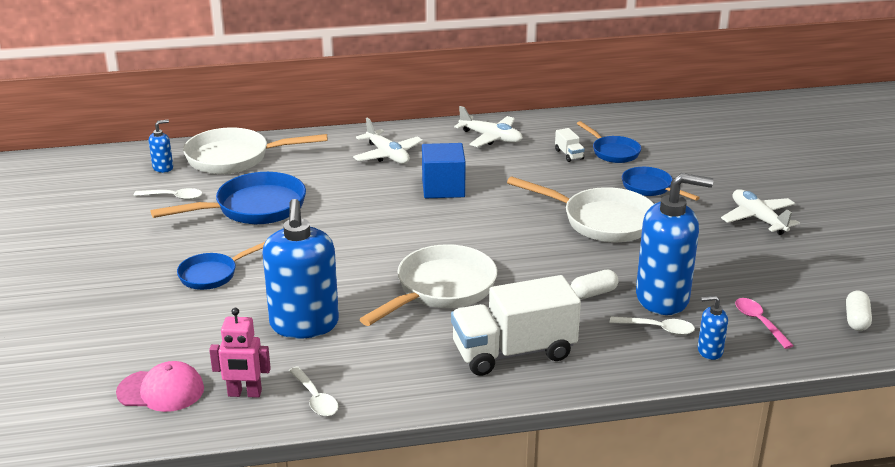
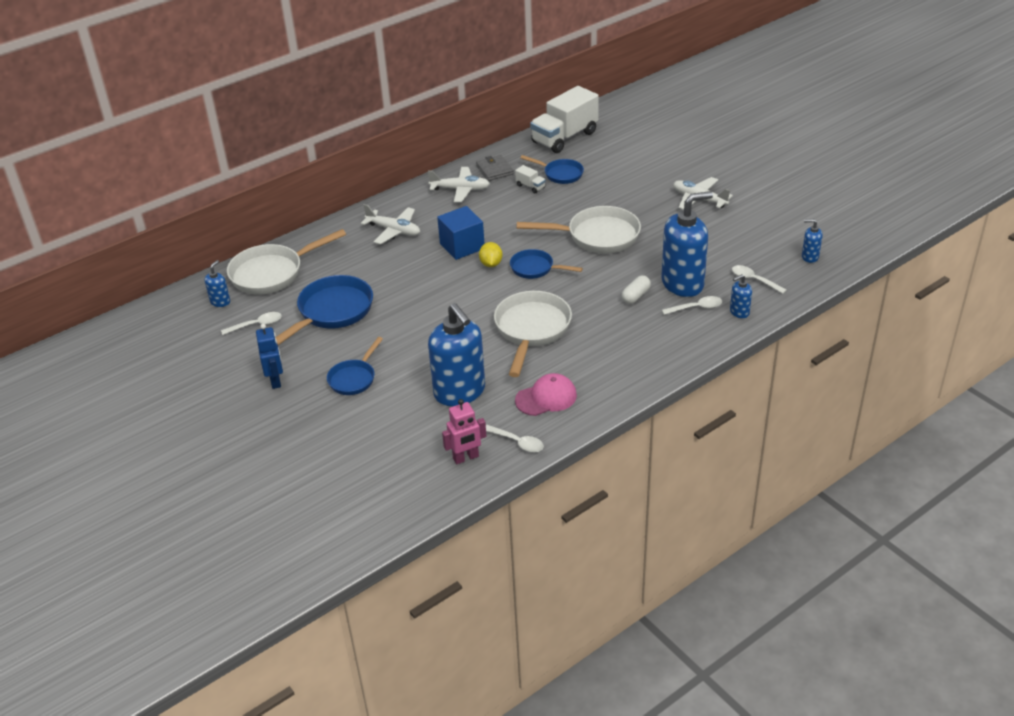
camera: 25 degrees left, 10 degrees up
(138, 251) = (276, 380): none -> blue robot
(161, 391) = (405, 479): pink cap -> pink cap (546, 398)
(458, 213) = (491, 264): none -> yellow lemon
(513, 352) = (619, 359): white truck -> white truck (564, 137)
(544, 130) = (494, 170): none -> grey wallet
(650, 188) = (609, 197): blue pan -> blue pan (535, 268)
(759, 322) = (754, 280): pink spoon -> white spoon
(856, 320) = (809, 257): white capsule -> blue soap dispenser

